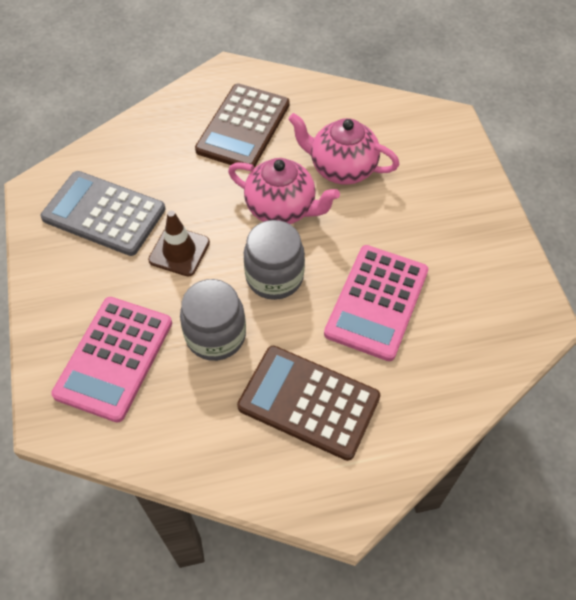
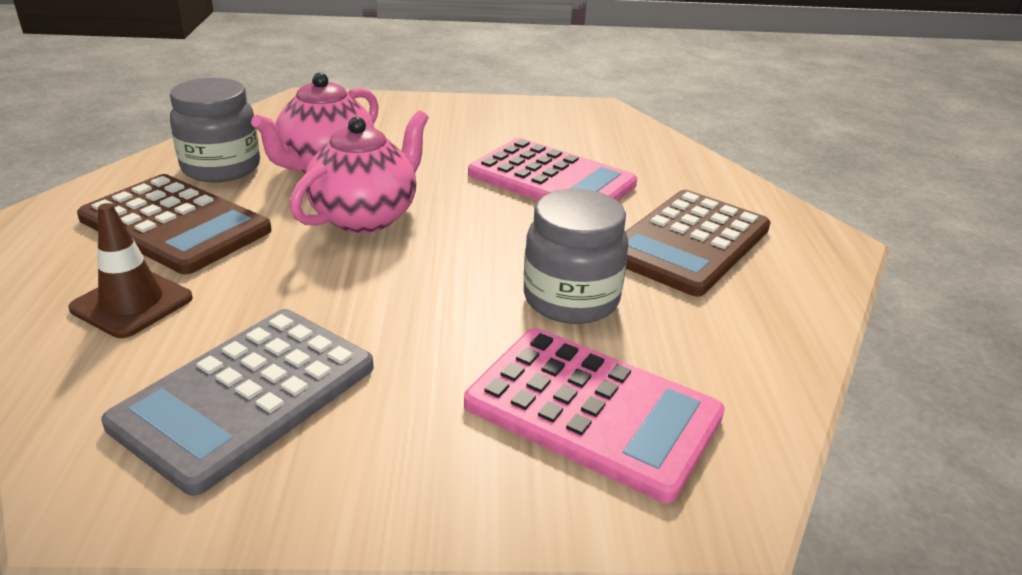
camera: 80 degrees left, 25 degrees down
(179, 251) = (392, 315): brown traffic cone -> brown traffic cone (132, 303)
(274, 277) = (484, 239): grey jar -> grey jar (221, 168)

